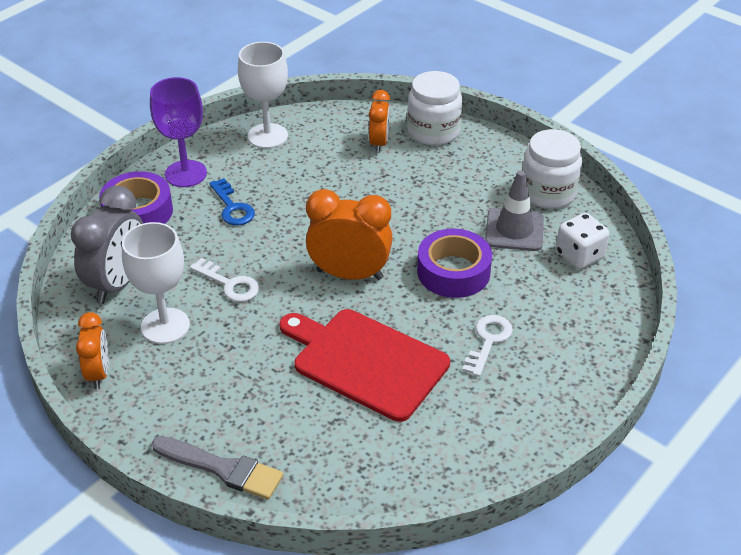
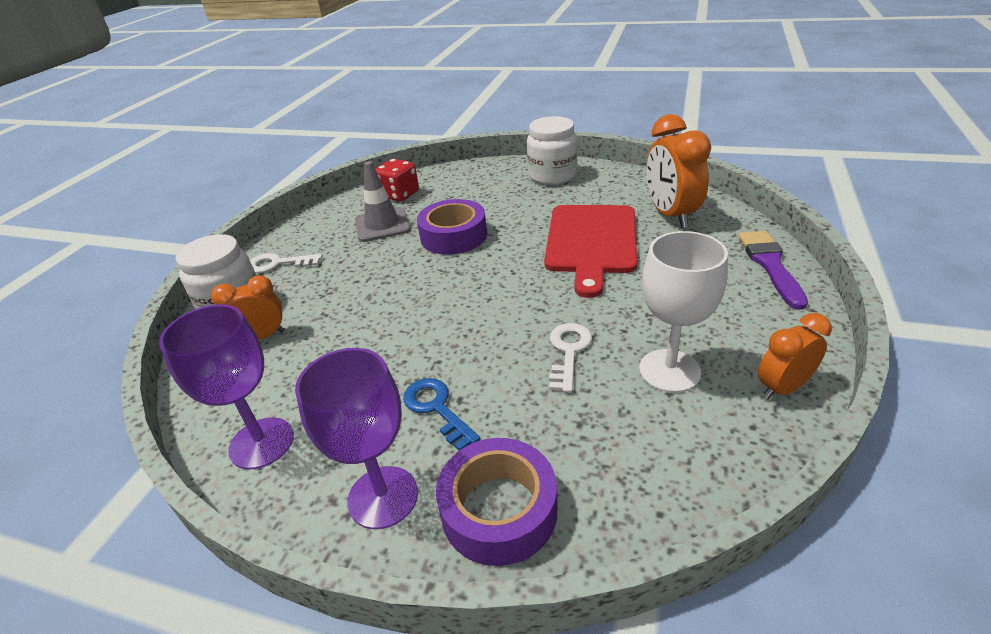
camera: 110 degrees left, 5 degrees down
(118, 283) = (647, 449): grey clock -> none
(222, 468) = (770, 265): grey brush -> purple brush
(232, 207) = (437, 408): blue key -> blue key turned 75 degrees counterclockwise
(267, 136) = (261, 443): white goblet -> purple goblet
(349, 274) = (495, 283): orange clock -> orange clock (670, 215)
(488, 341) = (520, 203): white key -> white key (278, 264)
(548, 193) = (323, 223): white jar -> white jar (552, 175)
(579, 255) = (399, 195): white dice -> red dice

